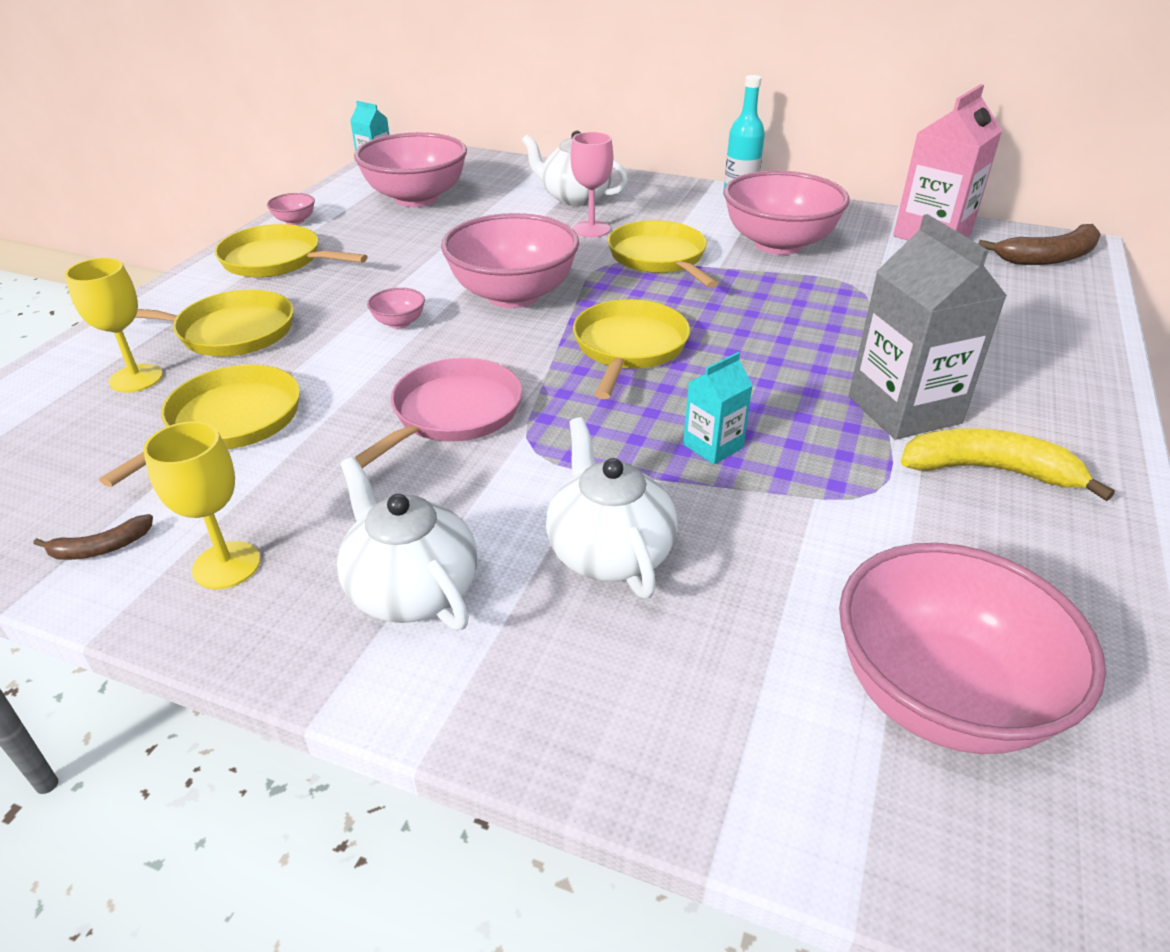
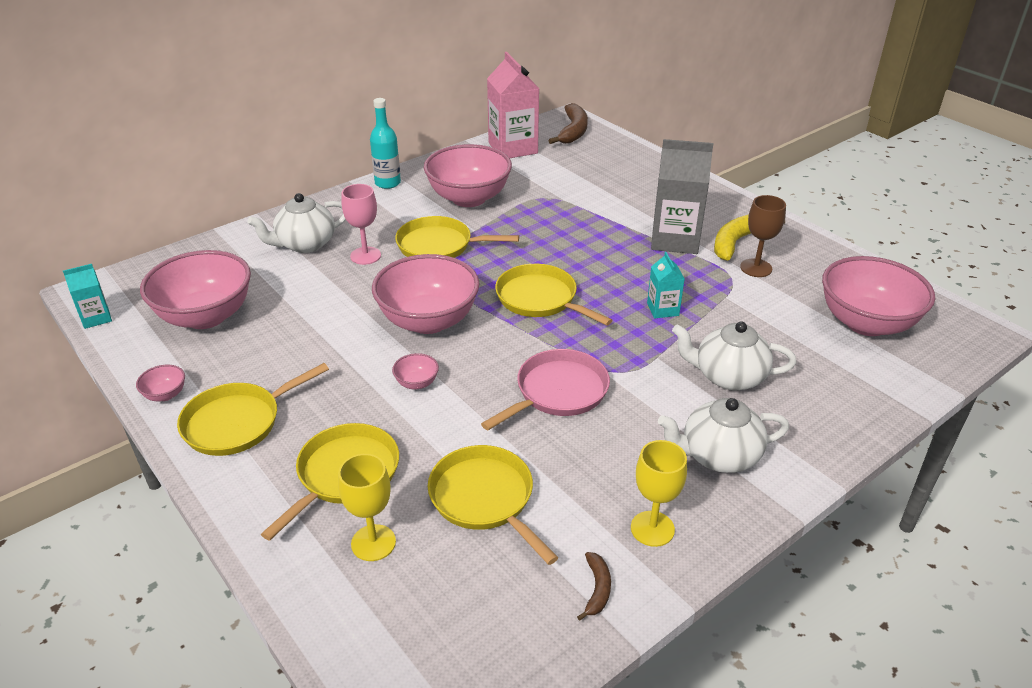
camera: 60 degrees left, 0 degrees up
(452, 414) = (558, 392): pink pan -> pink pan turned 75 degrees clockwise
(938, 509) = (756, 268): none -> brown goblet

